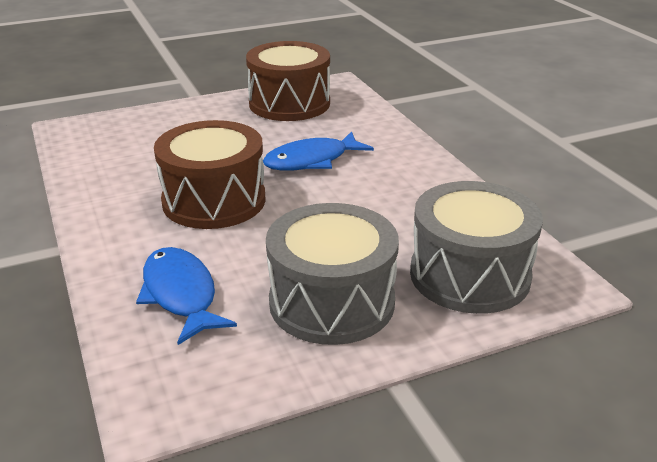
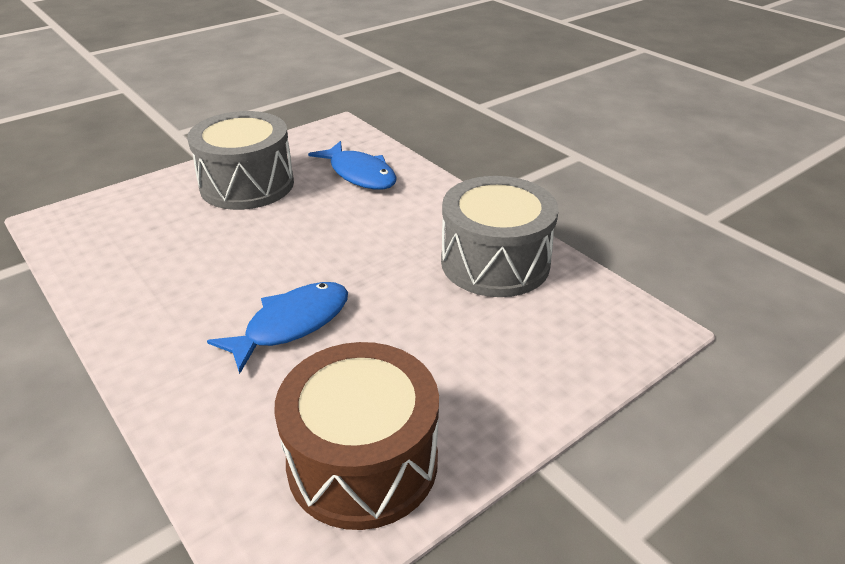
camera: 165 degrees right, 5 degrees up
(214, 201) = (381, 250): brown drum -> none
(469, 275) = (132, 217): grey drum -> grey drum (495, 262)

